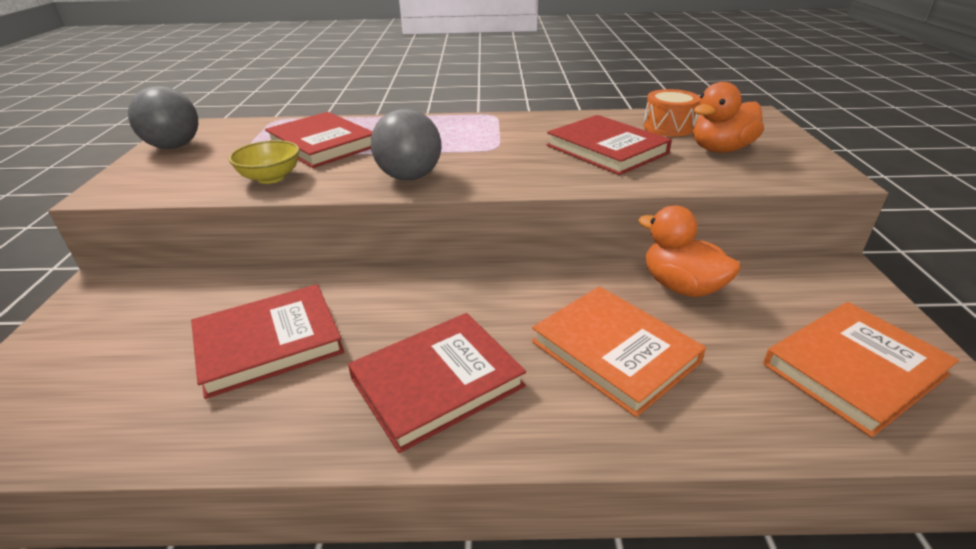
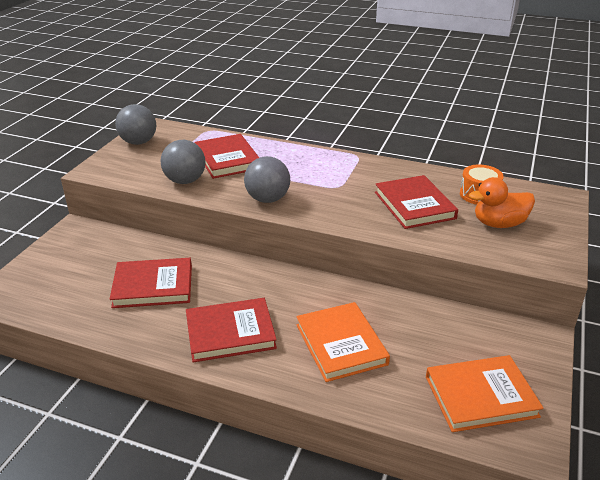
camera: 20 degrees right, 0 degrees up
(271, 178) = (185, 181): yellow bowl -> grey ball
(681, 287) = (417, 317): orange duck -> none

